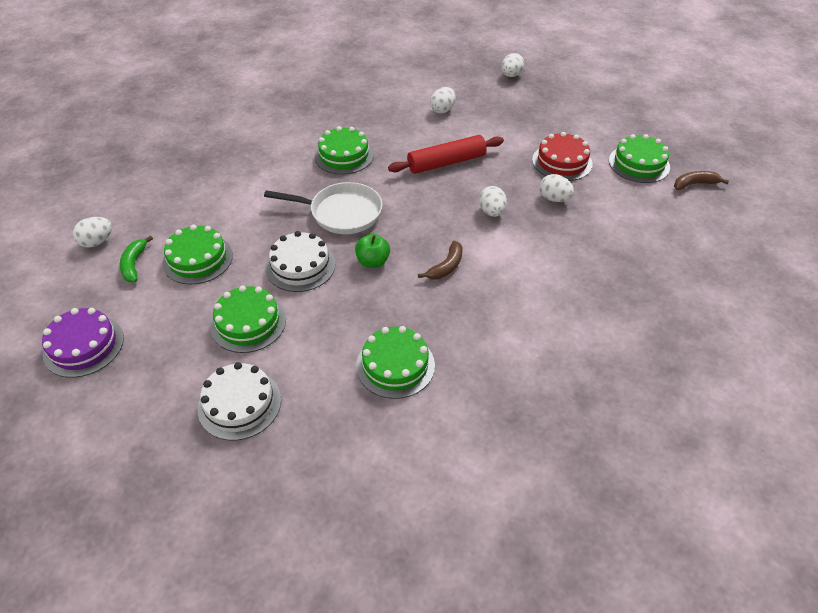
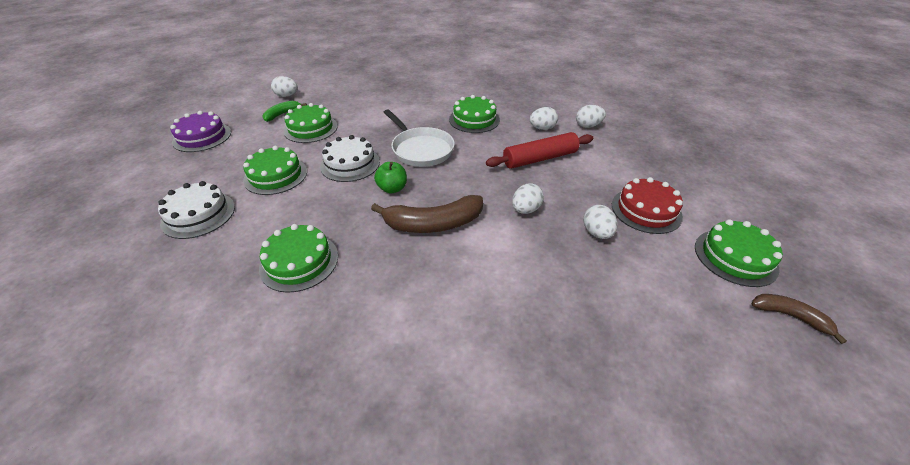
camera: 45 degrees right, 5 degrees down
(446, 162) = (539, 158): red rolling pin -> red rolling pin turned 45 degrees counterclockwise
(446, 266) = (433, 224): brown banana -> brown banana, size x1.79
(511, 75) = (684, 129): white egg -> white egg (542, 128)

